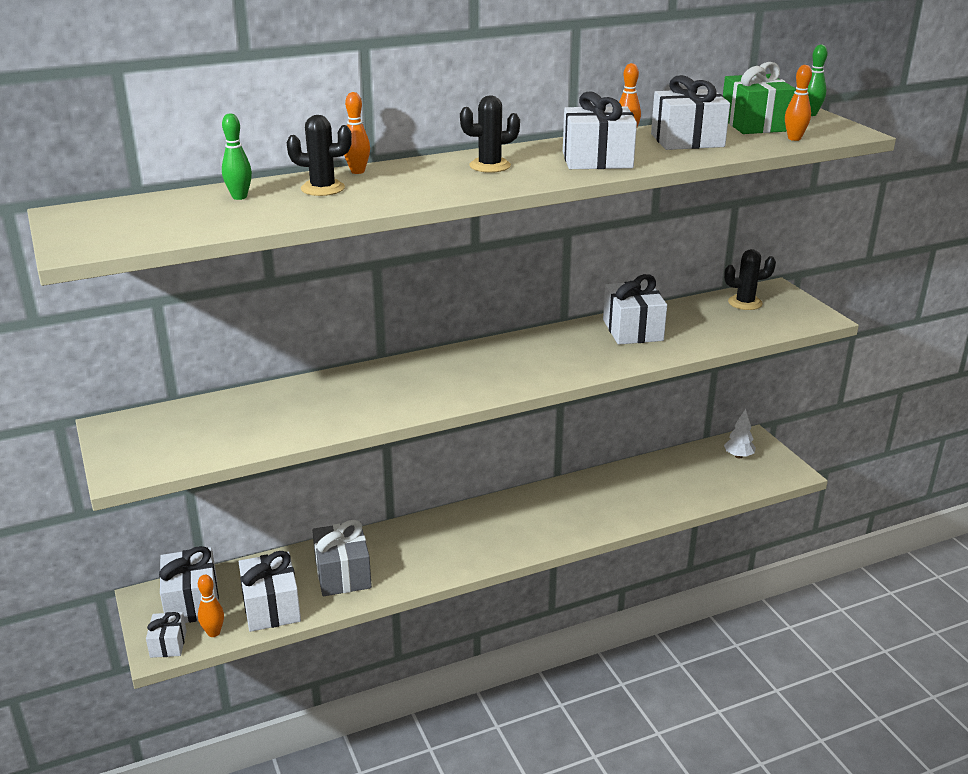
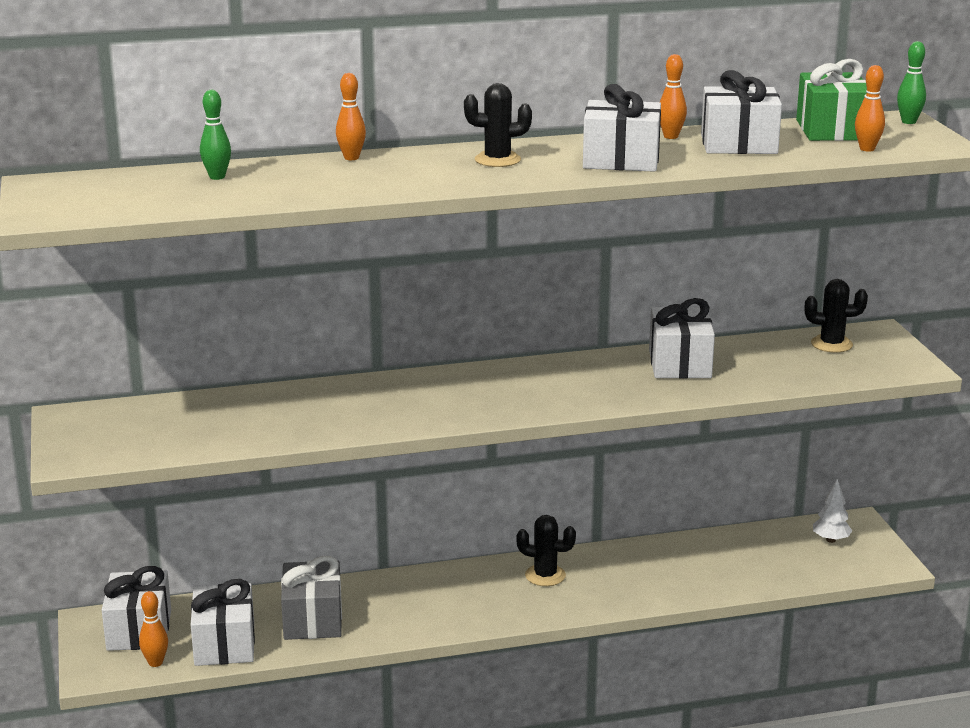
camera: 10 degrees right, 5 degrees down
(168, 644) = (104, 668): white gift -> none
(322, 188) = (306, 173): black cactus -> black cactus (545, 575)

